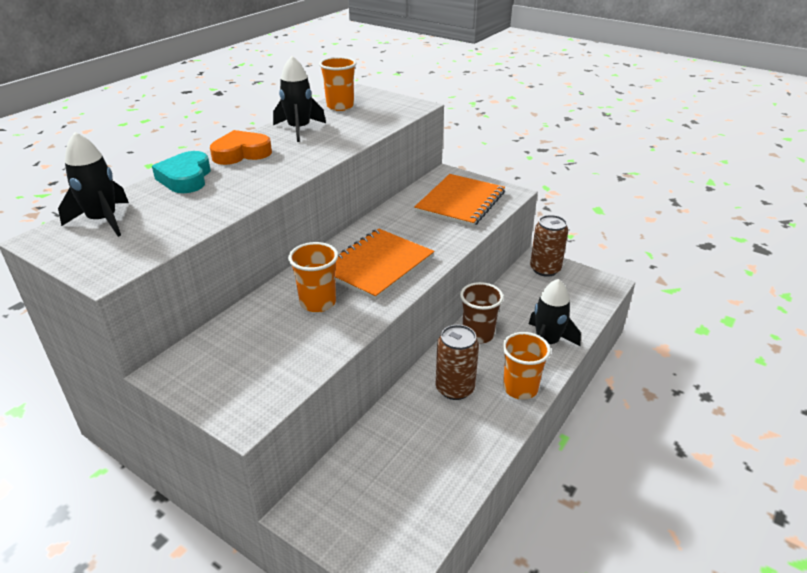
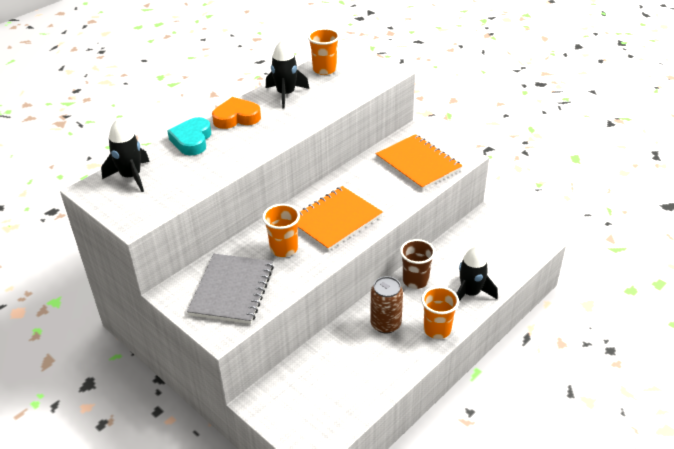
camera: 10 degrees right, 5 degrees up
(255, 358) = (232, 290): none -> grey notebook
(460, 202) = (418, 163): orange notebook -> orange notebook turned 75 degrees counterclockwise
(545, 269) = (489, 225): brown can -> none

